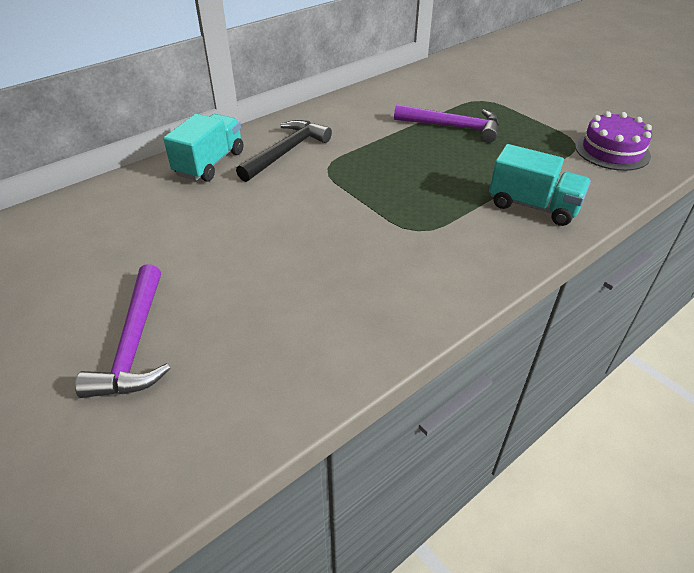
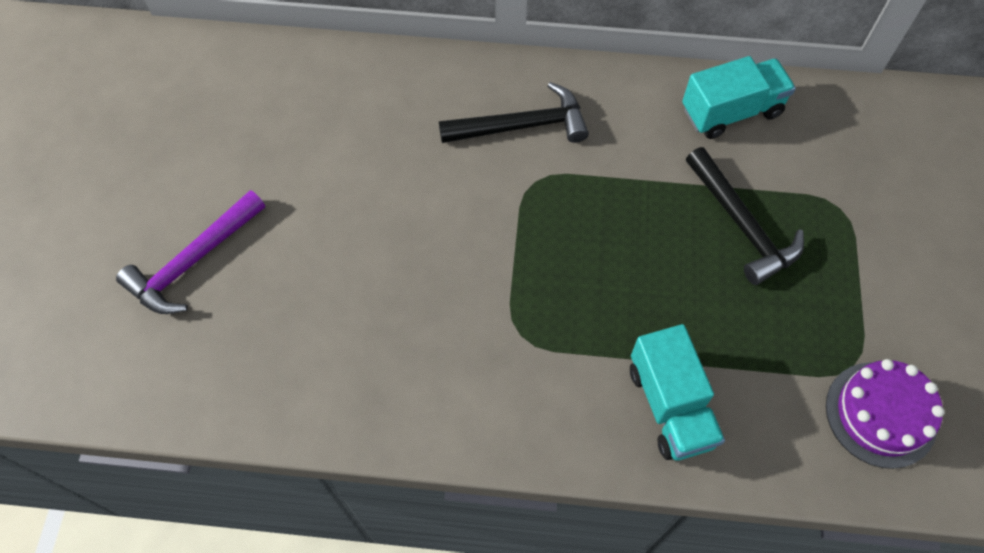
camera: 45 degrees right, 20 degrees up
(210, 163) = (437, 88): turquoise truck -> turquoise truck (731, 111)
(453, 127) = (742, 224): purple hammer -> black hammer

